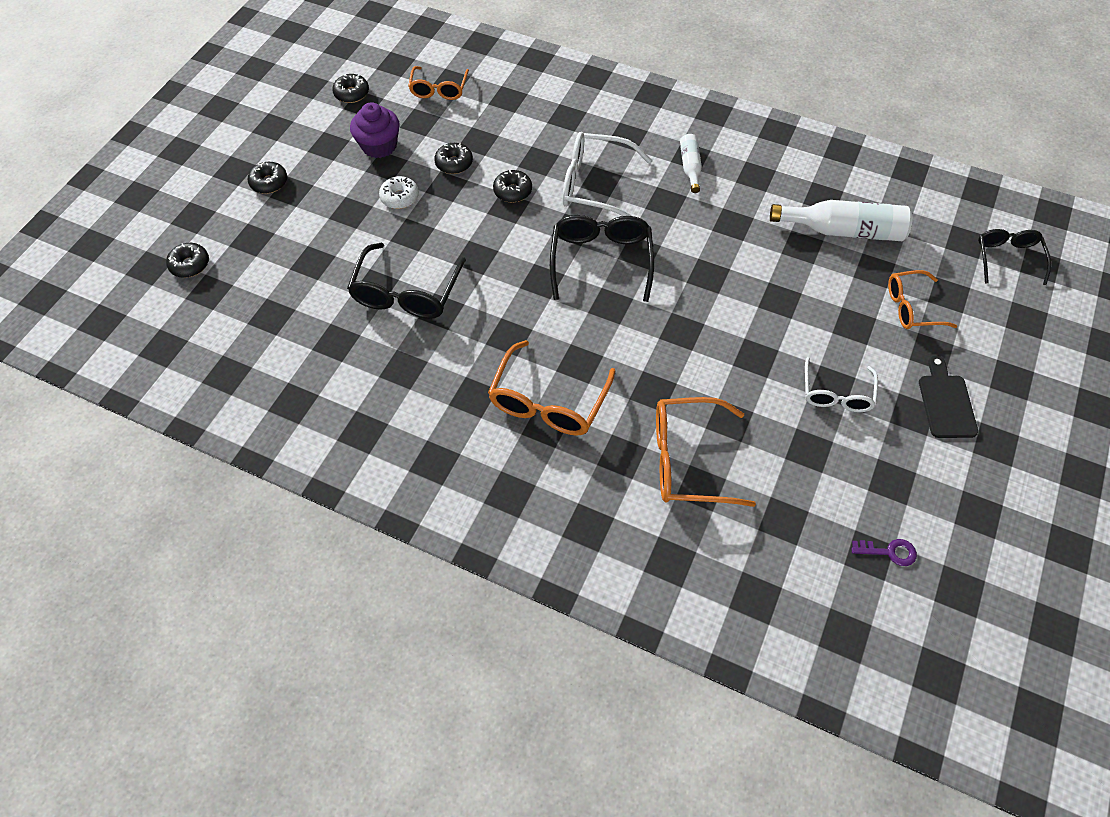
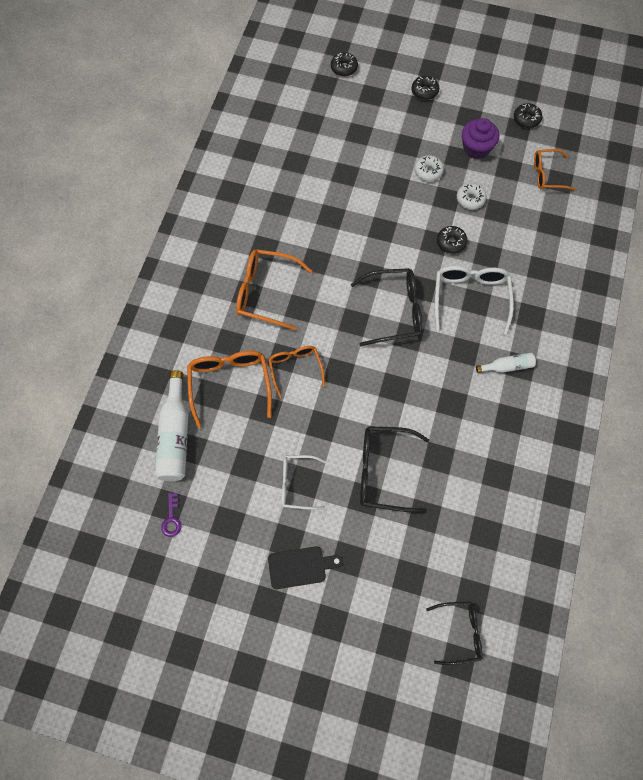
camera: 80 degrees right, 10 degrees up
(406, 293) = (342, 193): black glasses -> black glasses (383, 471)
(454, 163) = (470, 199): black donut -> white donut
(844, 231) = (462, 491): white bottle -> white bottle (175, 435)
(911, 307) = (390, 544): orange glasses -> orange glasses (295, 368)

